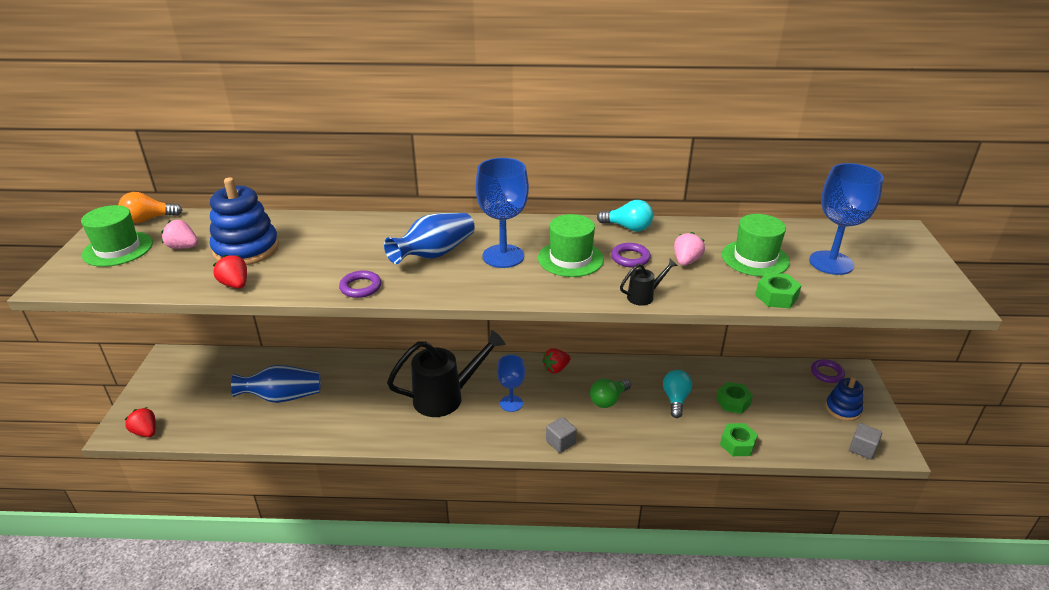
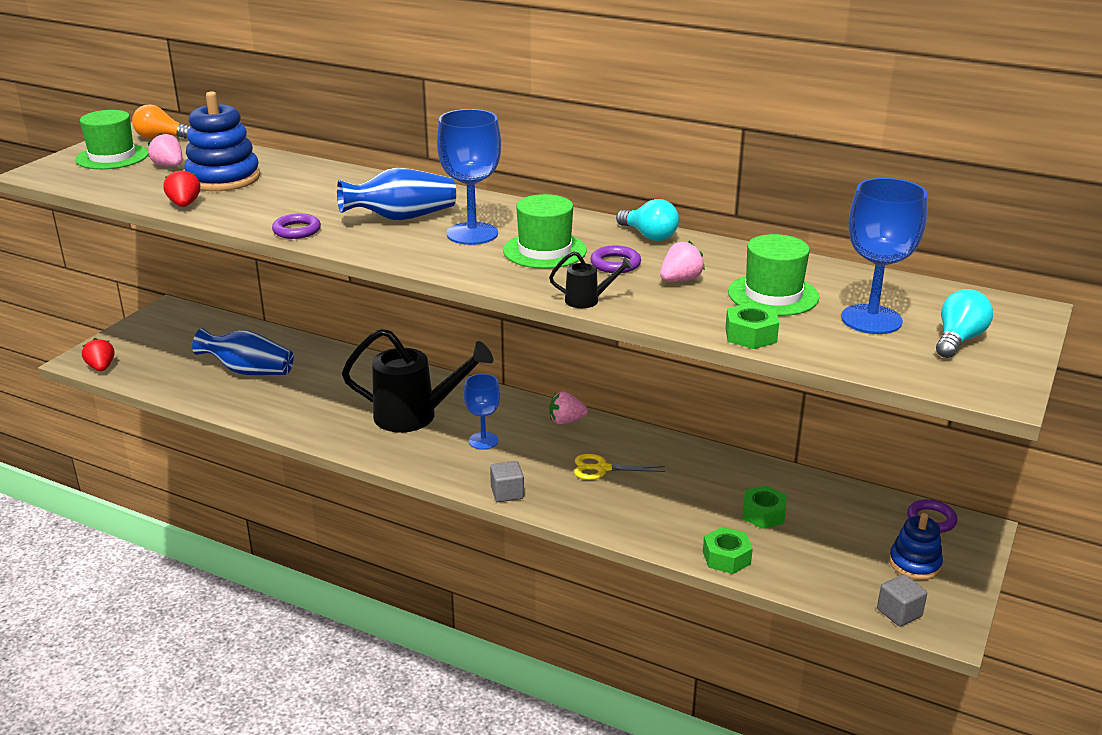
camera: 25 degrees right, 5 degrees down
(556, 368) = (566, 421): red strawberry -> pink strawberry
(608, 400) = (602, 468): green light bulb -> yellow scissors
(675, 399) = (688, 491): turquoise light bulb -> turquoise light bulb (958, 340)

